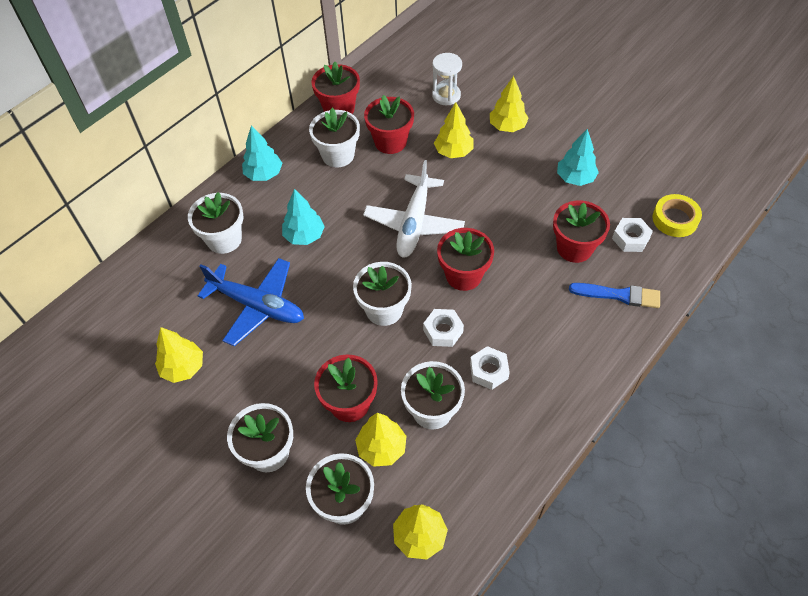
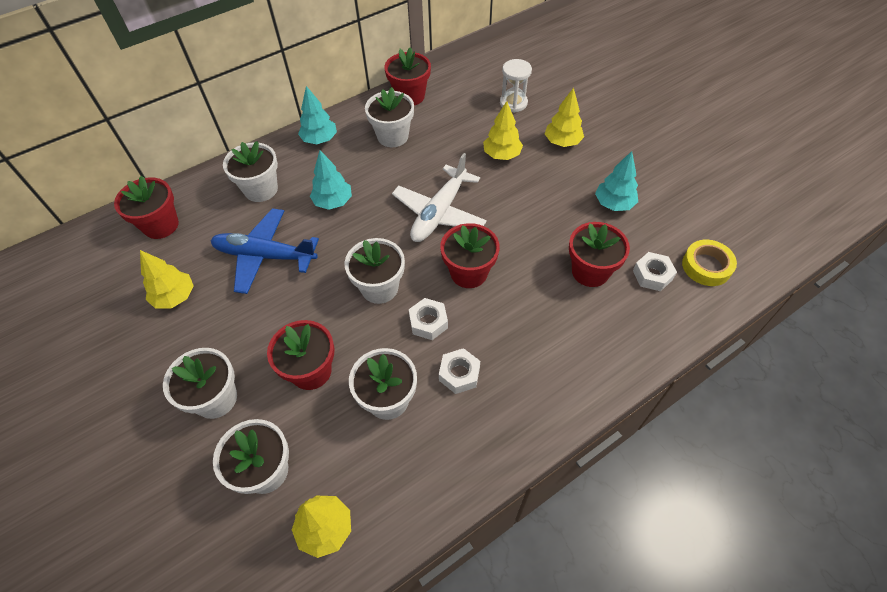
camera: 15 degrees right, 0 degrees up
(257, 306) = (265, 256): blue plane -> blue plane turned 150 degrees clockwise
(381, 448) = (324, 424): yellow tree -> none
(390, 142) = (445, 134): red flower pot -> red flower pot (161, 225)
(619, 295) = (621, 330): blue brush -> none

